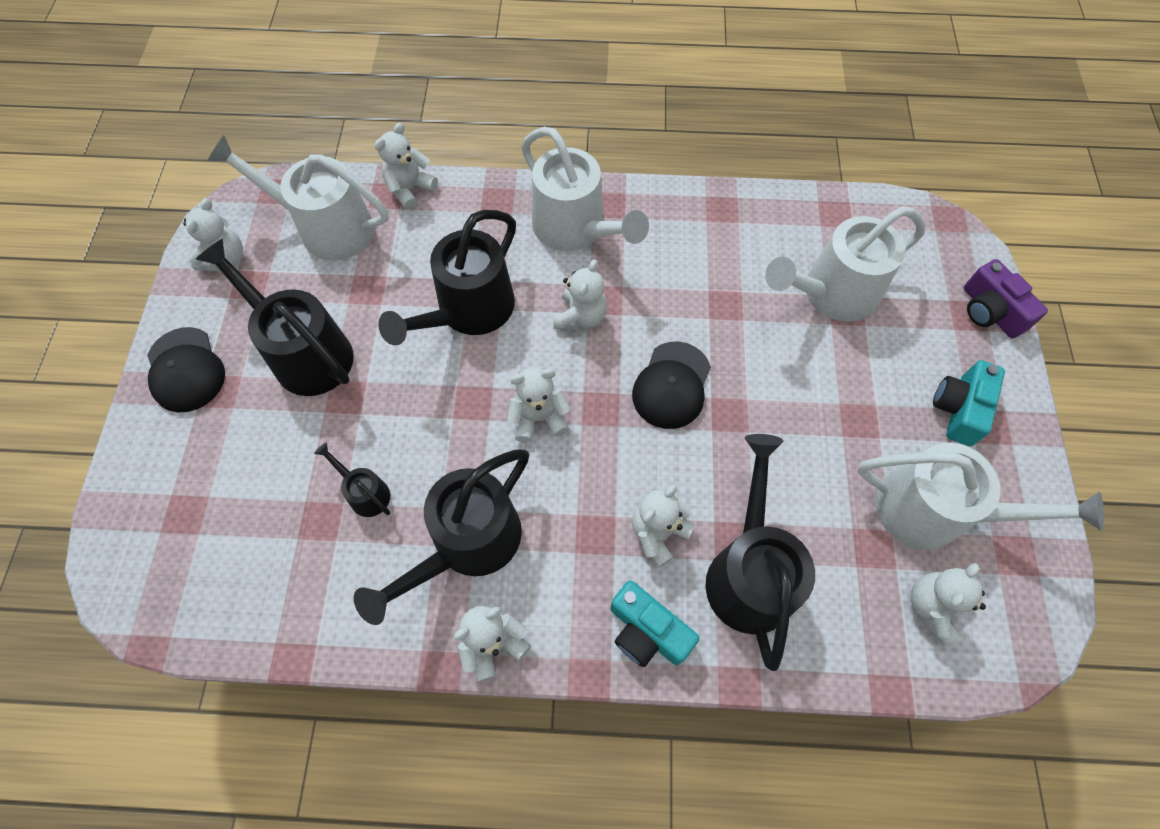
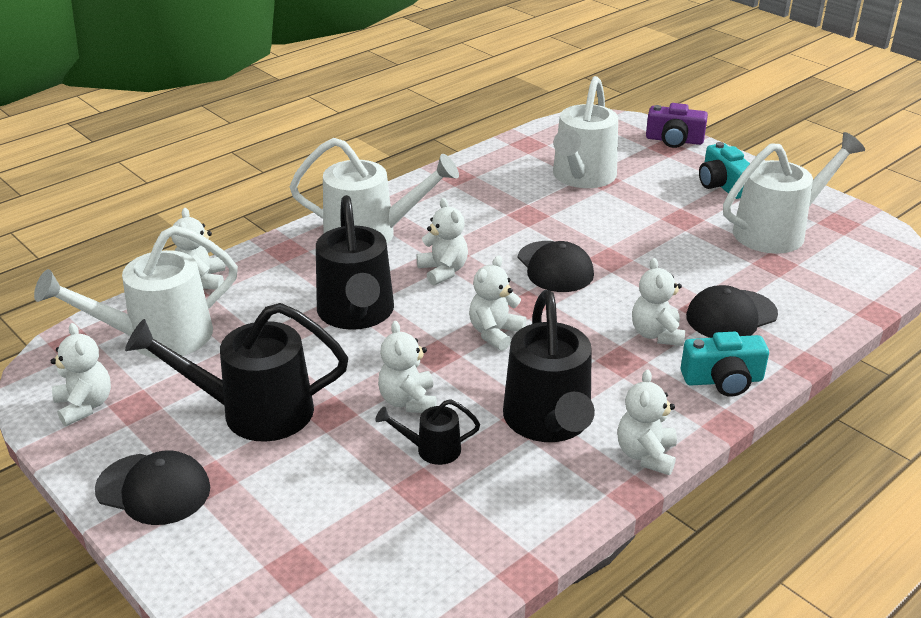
camera: 45 degrees left, 30 degrees down
(749, 570) = (731, 315): black watering can -> black cap
(932, 606) = (837, 267): white teddy bear -> white teddy bear (408, 401)

